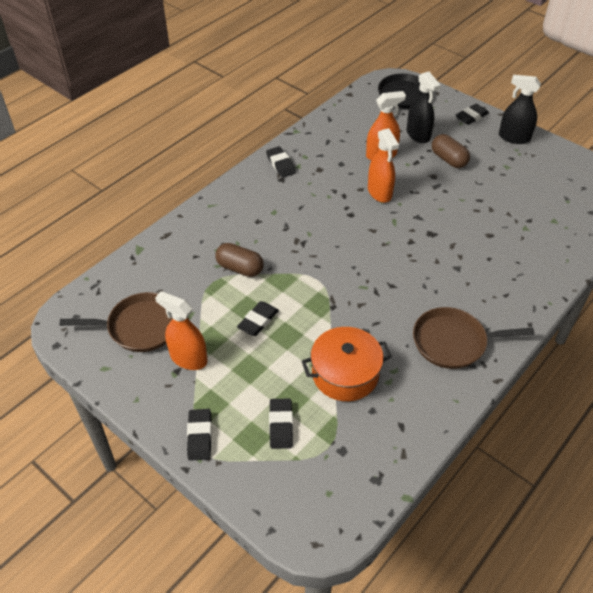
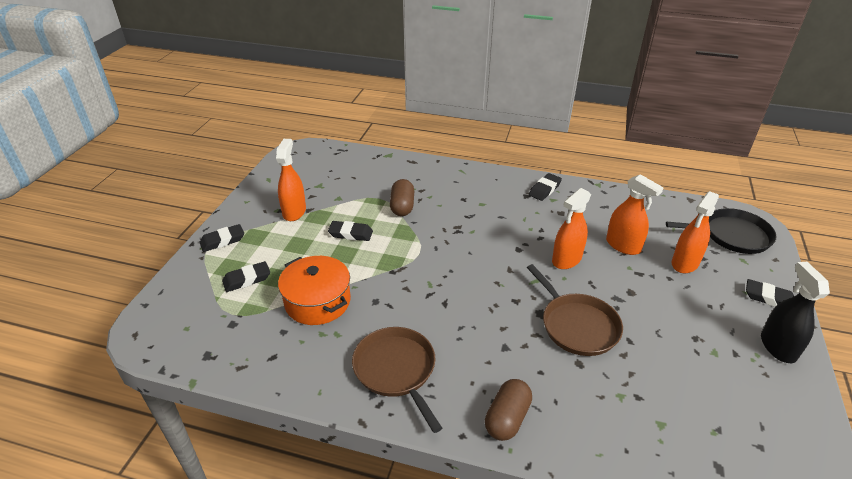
camera: 65 degrees right, 10 degrees down
(140, 326) = (313, 180): brown pan -> brown pan (577, 325)
(418, 135) = (685, 263): black spray bottle -> orange spray bottle
(448, 159) = (670, 297): brown capsule -> brown capsule (507, 418)

